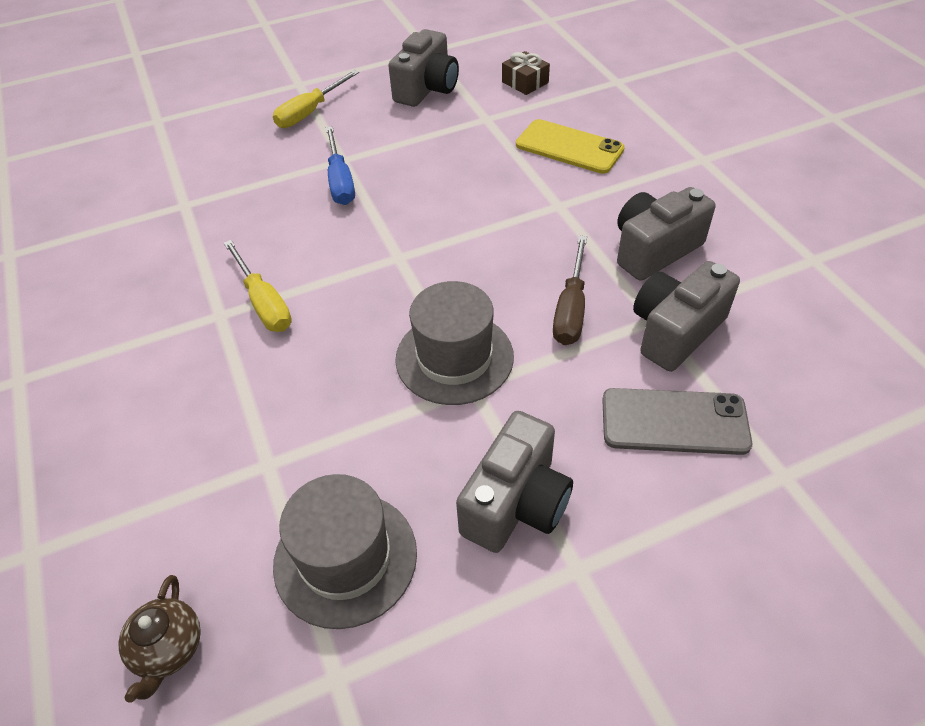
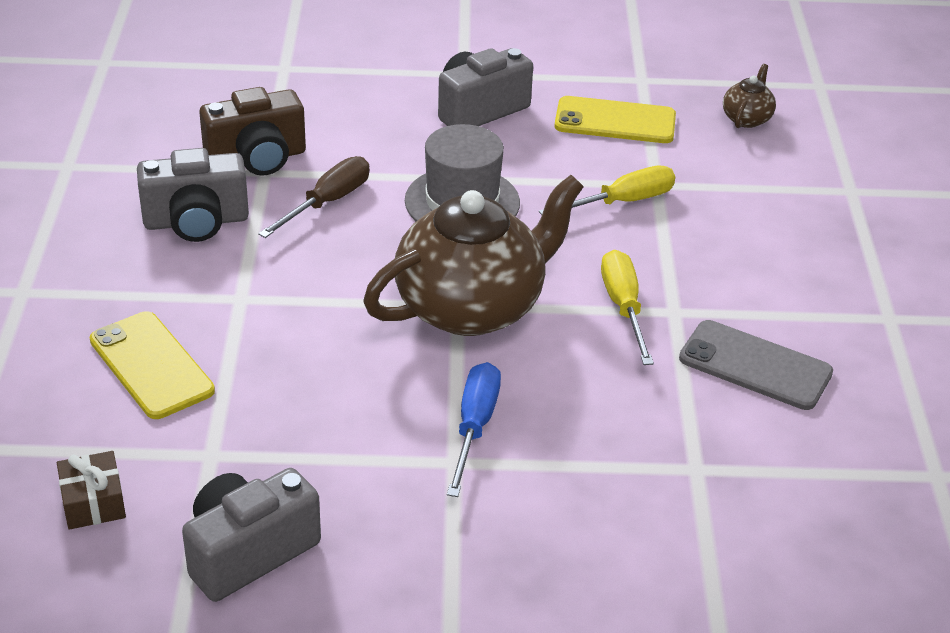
camera: 160 degrees left, 10 degrees down
(310, 112) = (460, 577): yellow screwdriver -> yellow screwdriver (622, 202)
(345, 558) = (615, 121): grey hat -> yellow phone
(387, 259) = (471, 307): none -> brown teapot
(674, 422) = (325, 112): grey phone -> grey phone (755, 365)
(675, 331) = (257, 158): grey camera -> brown camera

